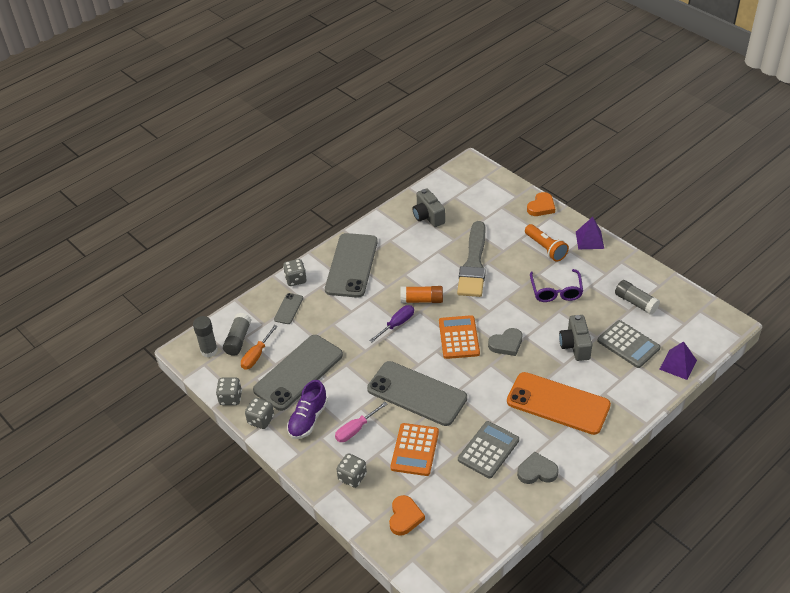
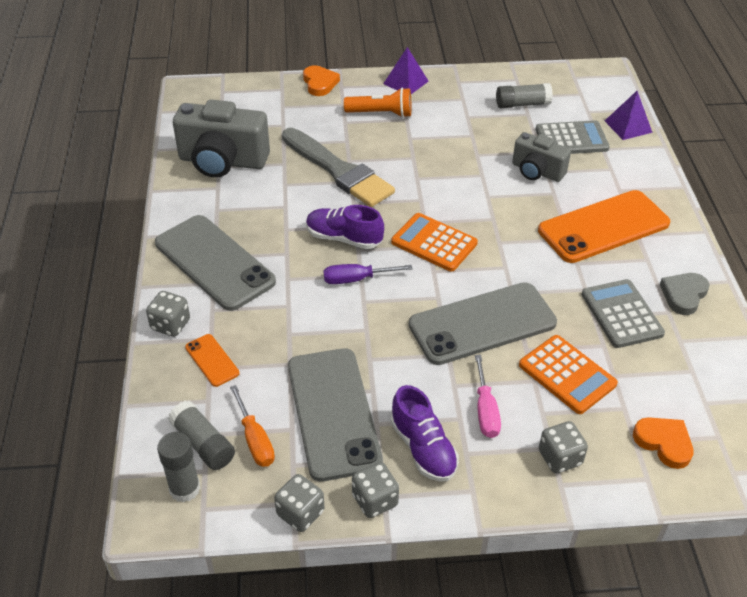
camera: 55 degrees left, 0 degrees up
(288, 309) = (212, 360): grey phone -> orange phone
(397, 324) = (357, 279): purple screwdriver -> purple screwdriver turned 90 degrees counterclockwise
(422, 300) = (344, 238): orange glue stick -> purple shoe
(428, 216) = (222, 161): grey camera -> grey camera, size x1.66
(506, 344) = (483, 214): grey heart -> none
(556, 291) = (448, 141): purple glasses -> none

